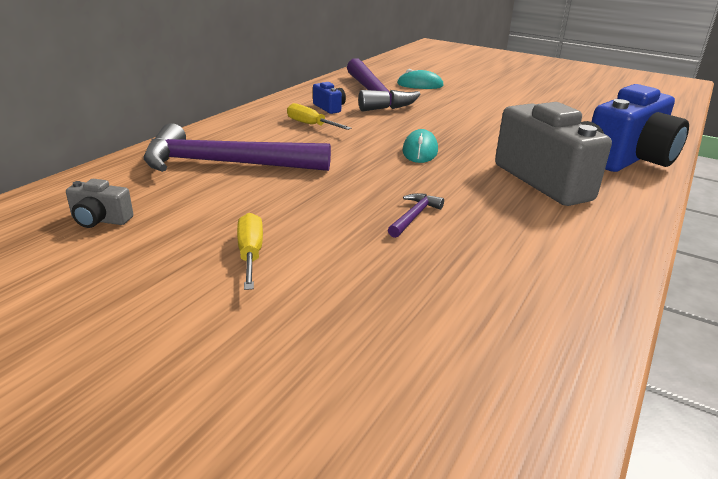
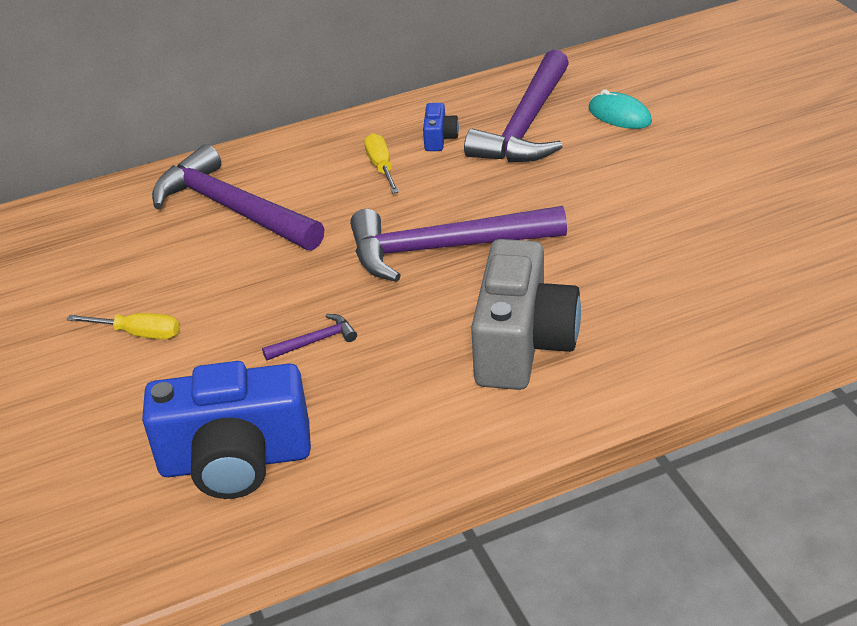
camera: 40 degrees right, 10 degrees up
(100, 220) = (73, 253): grey camera -> none
(250, 254) = (138, 334): yellow screwdriver -> yellow screwdriver turned 75 degrees clockwise
(420, 151) = (444, 249): turquoise mouse -> purple hammer
(629, 159) = (684, 346): blue camera -> blue camera (235, 461)

